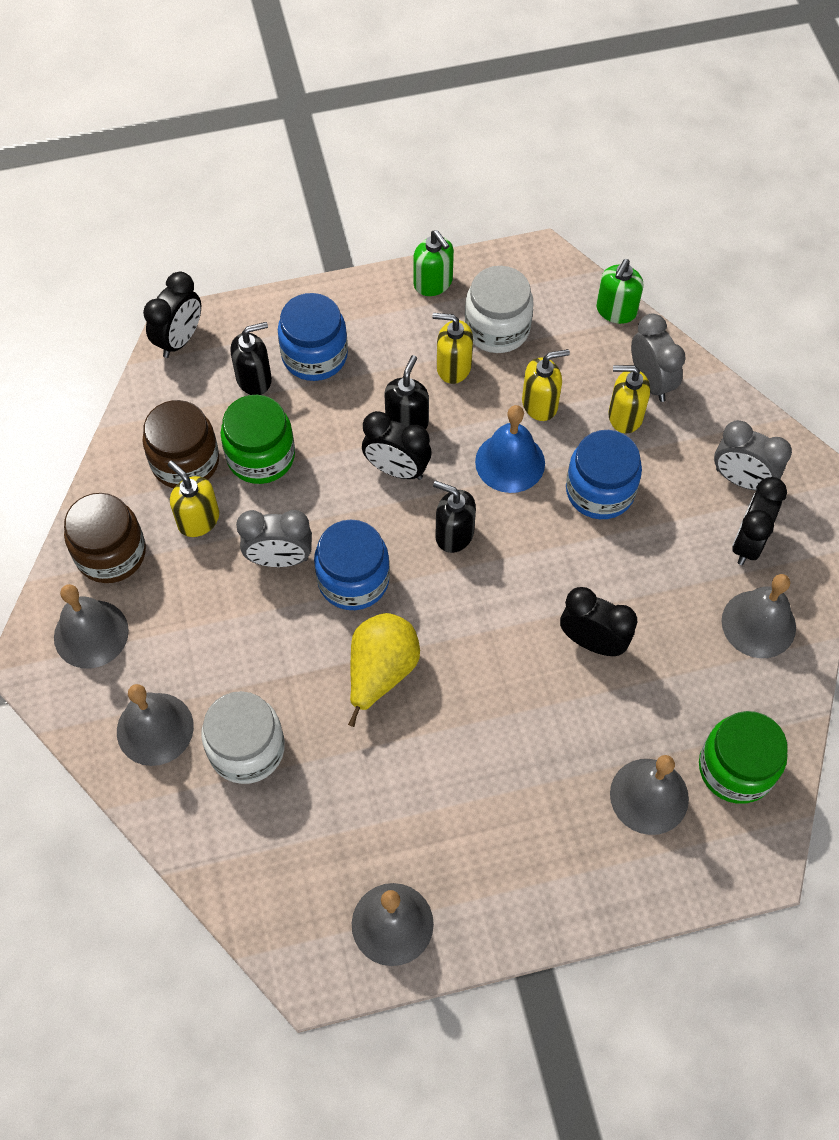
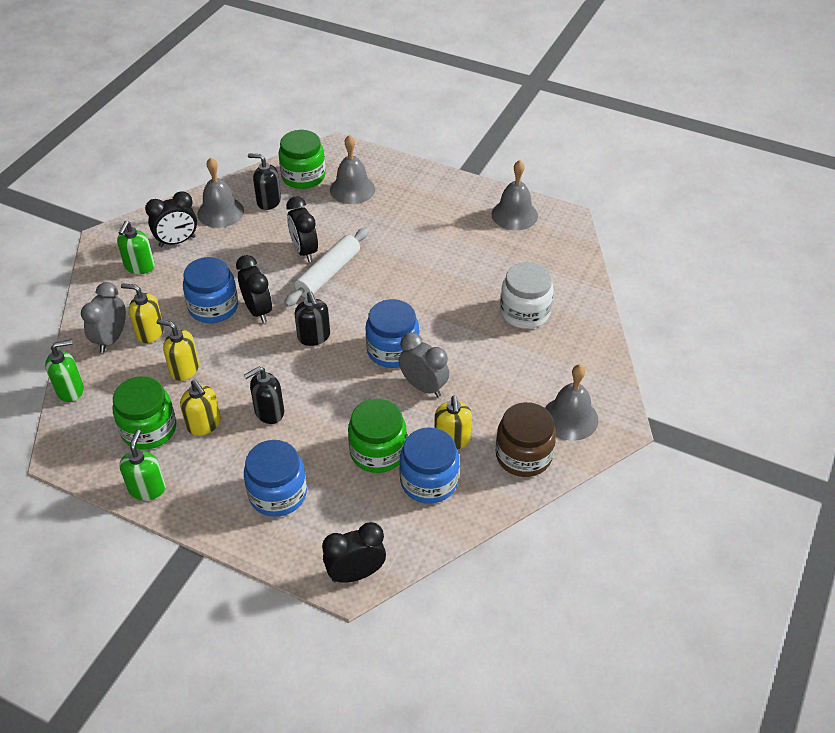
camera: 140 degrees left, 15 degrees down
(155, 729) = (568, 349): grey bell -> none
(185, 462) = (429, 481): brown jar -> blue jar
(254, 379) = (333, 506): black soap dispenser -> black soap dispenser (268, 201)
(381, 672) = (422, 302): yellow pear -> none
(397, 469) = (306, 389): black clock -> black clock (258, 311)
(497, 328) = (149, 429): white jar -> green jar
(510, 462) = (240, 351): blue bell -> none
(529, 630) = (328, 273): none -> white rolling pin
(624, 416) = (150, 332): yellow soap dispenser -> yellow soap dispenser turned 150 degrees clockwise
(741, 480) = (139, 266): grey clock -> green soap dispenser

